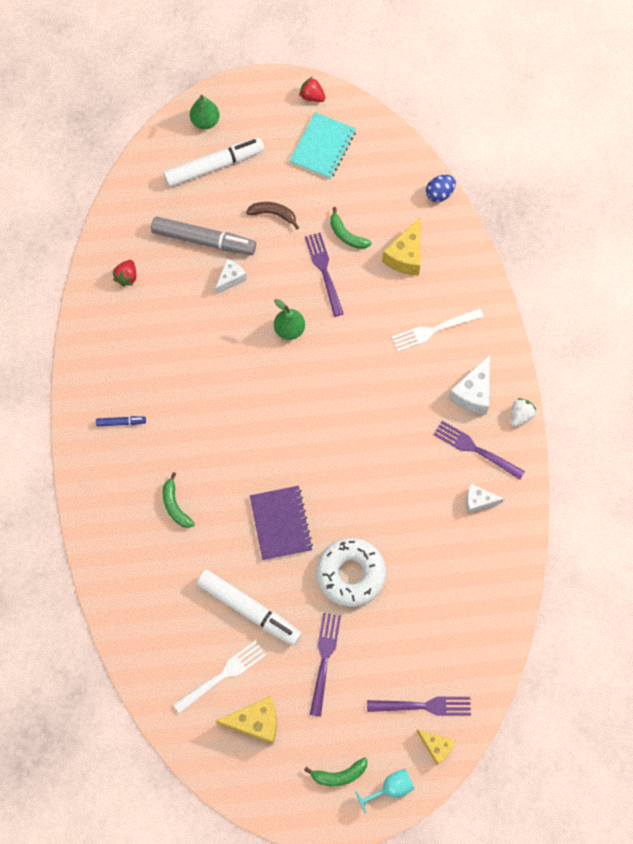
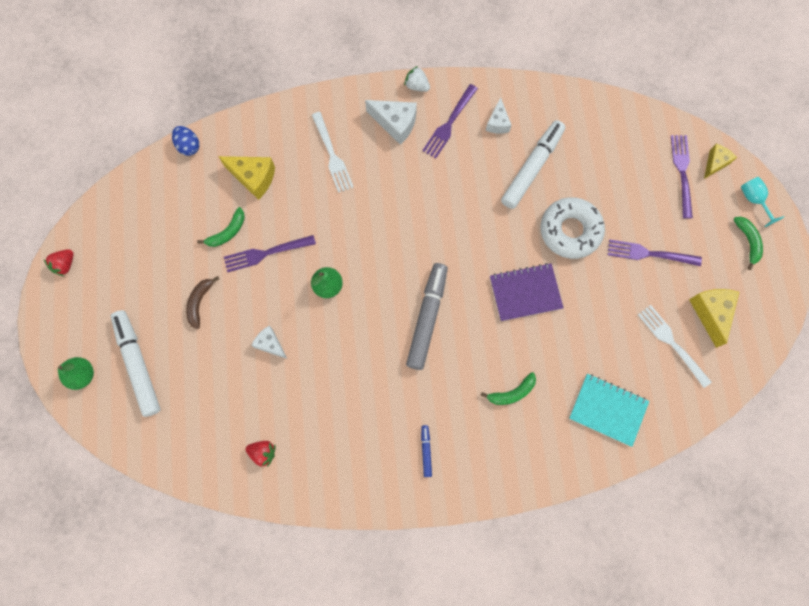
camera: 90 degrees left, 5 degrees up
(204, 240) = (225, 373): grey marker -> grey marker (427, 318)
(249, 609) = (609, 320): white marker -> white marker (532, 168)
(322, 147) = (126, 254): turquoise notebook -> turquoise notebook (608, 410)

